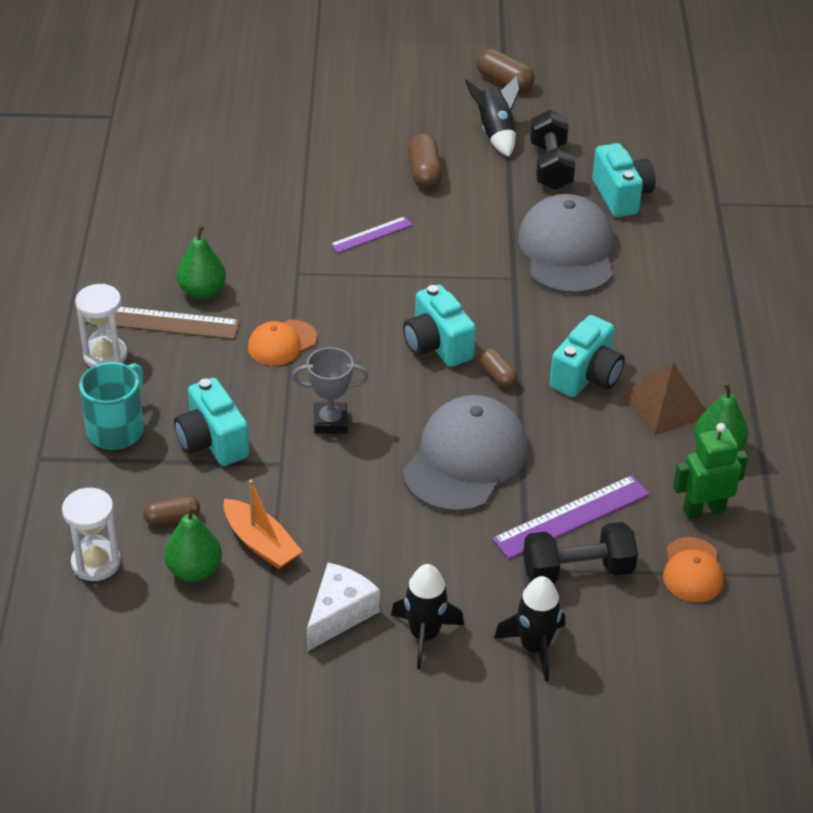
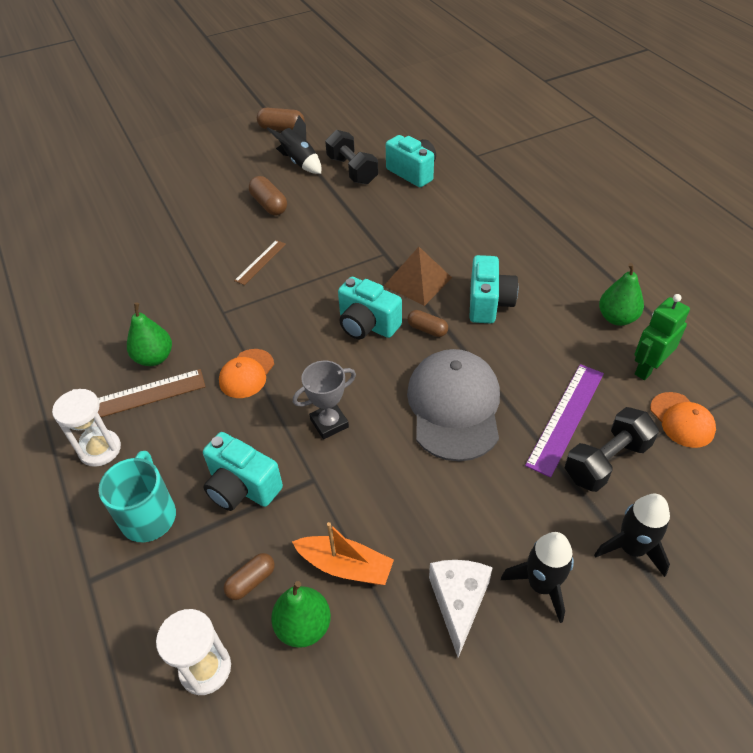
camera: 25 degrees left, 5 degrees up
(371, 235) = (260, 262): purple ruler -> brown ruler
(567, 250) = (406, 221): grey cap -> none
(665, 405) = (557, 301): brown pyramid -> brown pyramid (418, 281)

